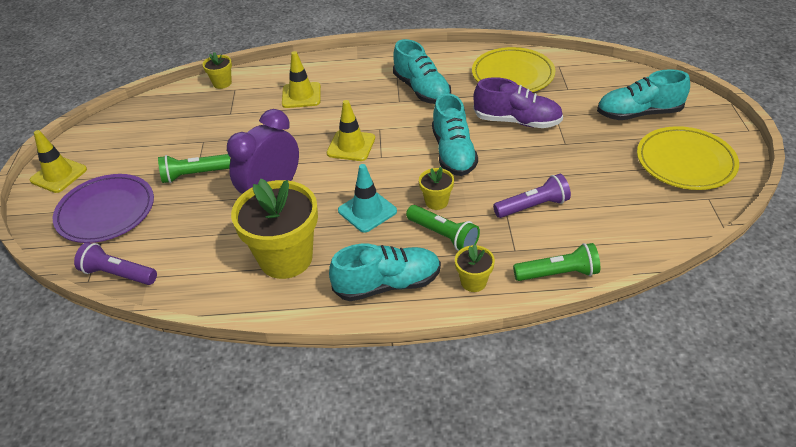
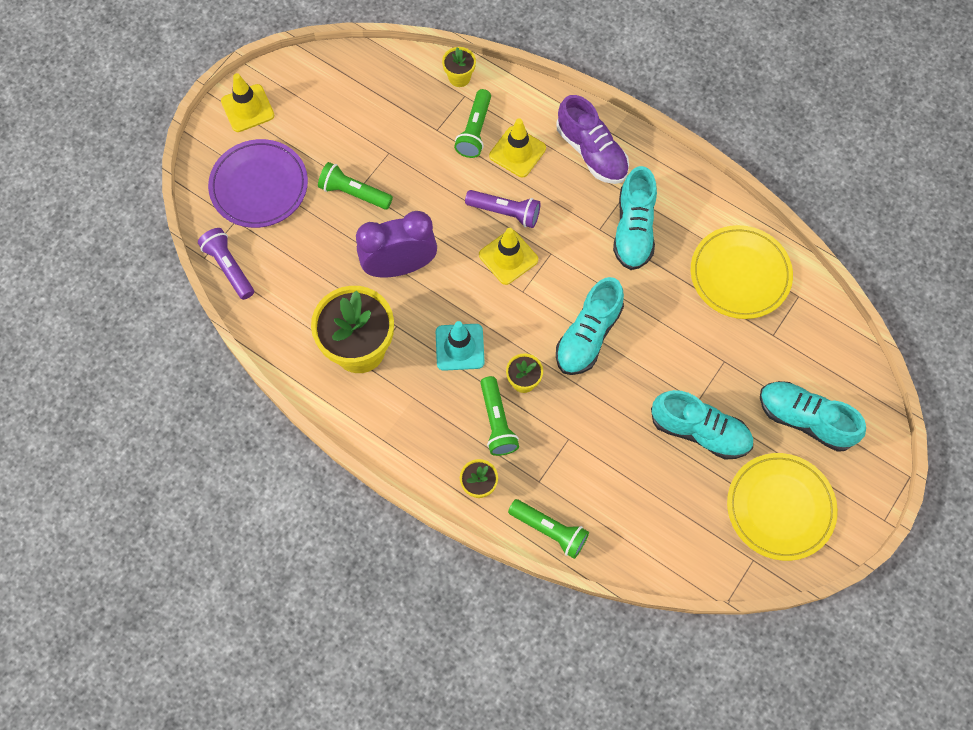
camera: 35 degrees right, 25 degrees up
(259, 100) = (475, 131): none -> green flashlight
(388, 284) = (414, 436): turquoise shoe -> turquoise shoe (700, 431)
(517, 121) = (681, 341): purple shoe -> purple shoe (591, 152)
(533, 206) = (597, 449): purple flashlight -> purple flashlight (505, 212)

